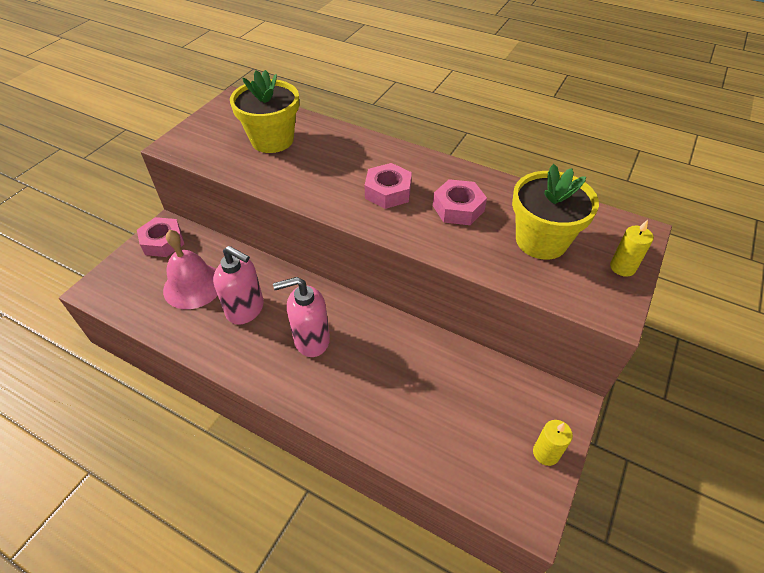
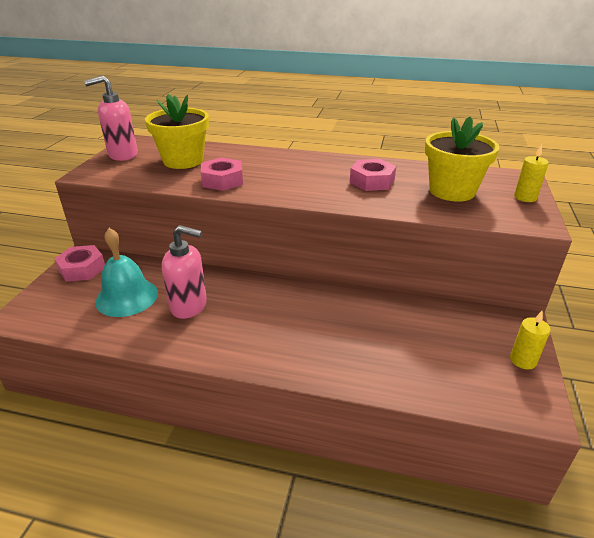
camera: 15 degrees left, 15 degrees down
(193, 286) = (127, 297): pink bell -> turquoise bell
(311, 340) = (265, 318): pink soap dispenser -> pink soap dispenser (122, 155)
(388, 192) = (306, 179): pink nut -> pink nut (222, 180)

